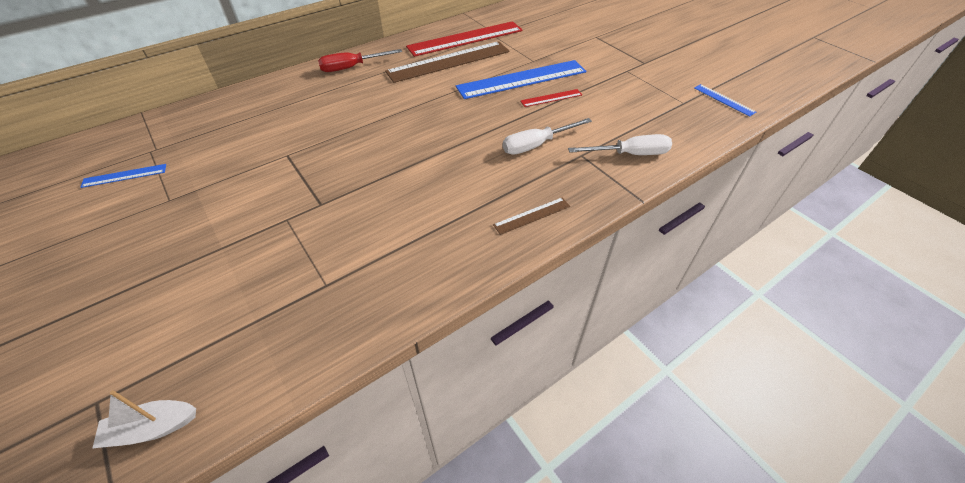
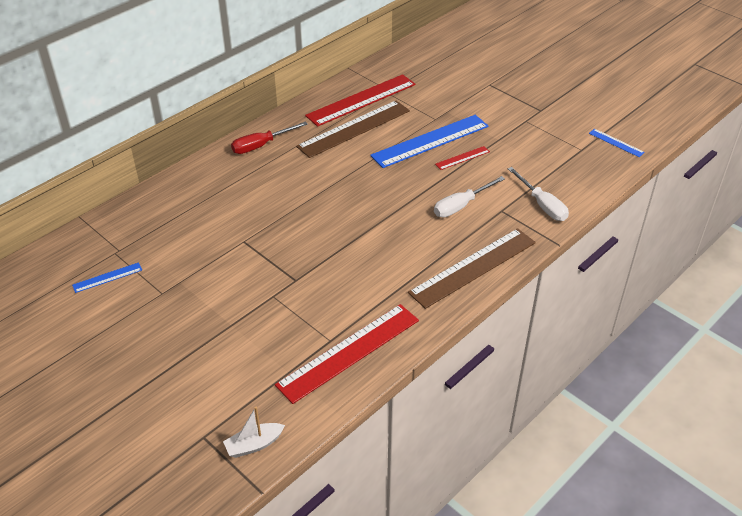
camera: 10 degrees left, 5 degrees down
(342, 305) = (349, 352): none -> red ruler
(532, 215) = (473, 267): brown ruler -> brown ruler, size x2.21
(630, 154) = (542, 205): white screwdriver -> white screwdriver turned 75 degrees clockwise

